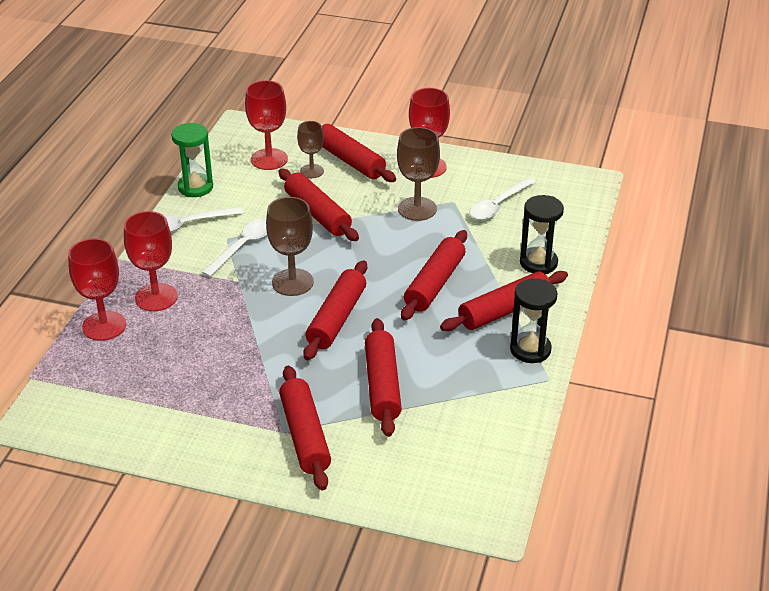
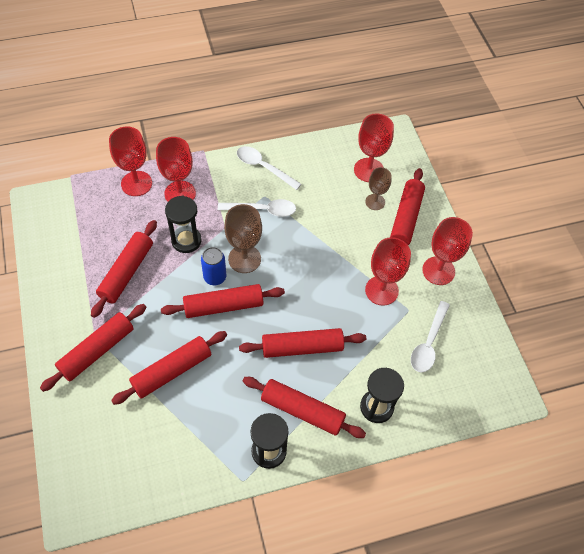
camera: 55 degrees right, 20 degrees up
(195, 187) = (305, 148): green hourglass -> none
(226, 315) = (186, 240): none -> black hourglass
(295, 312) = (215, 277): none -> blue can
(317, 214) = (329, 232): red rolling pin -> red rolling pin (126, 272)
(417, 209) = (381, 290): brown goblet -> red goblet
(498, 205) = (428, 343): white spoon -> white spoon turned 75 degrees counterclockwise

